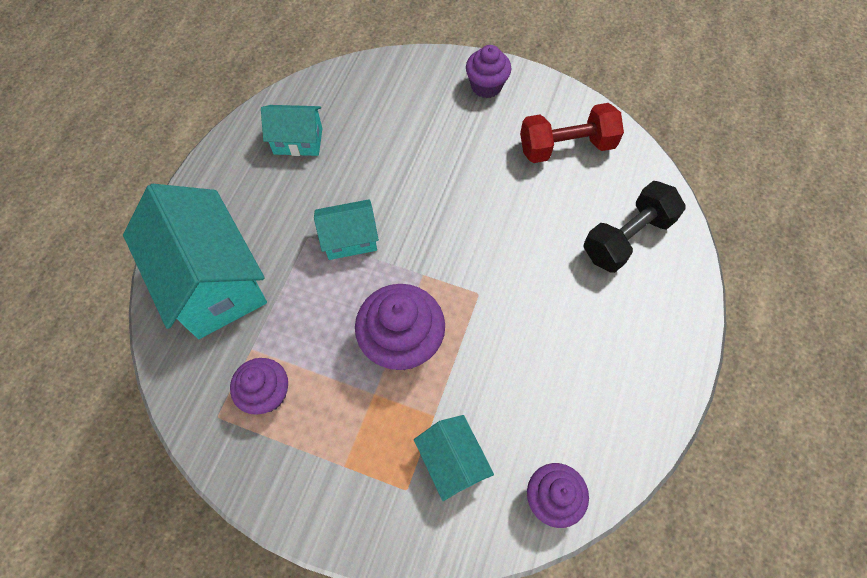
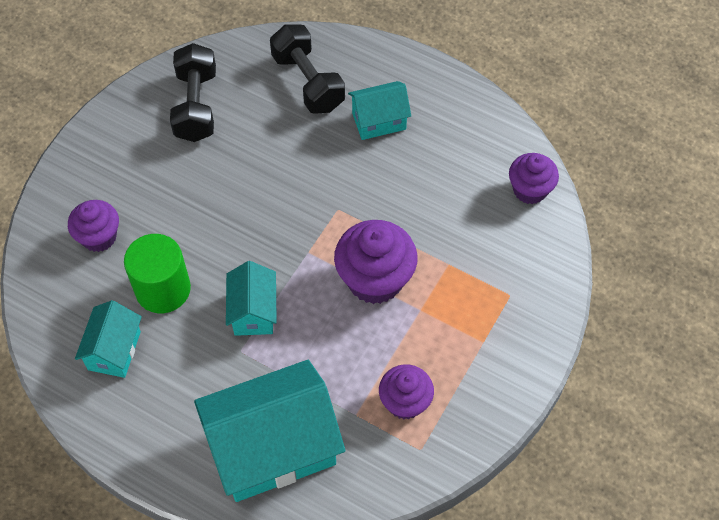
camera: 80 degrees left, 5 degrees down
(362, 163) = (163, 289): none -> green cylinder
(452, 462) = (491, 256): turquoise house -> turquoise house (379, 121)
(486, 86) = (98, 159): purple cupcake -> purple cupcake (99, 237)
(566, 146) = (196, 106): red dumbbell -> black dumbbell

